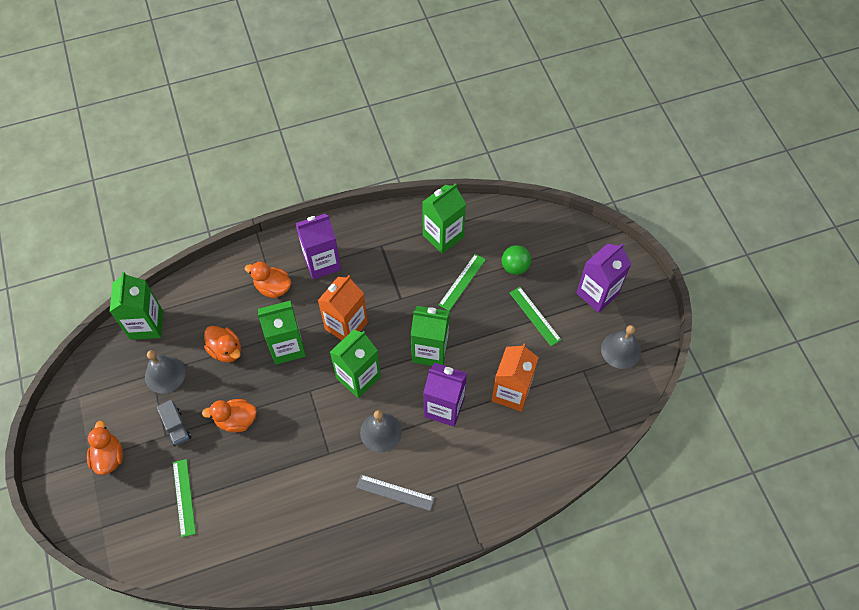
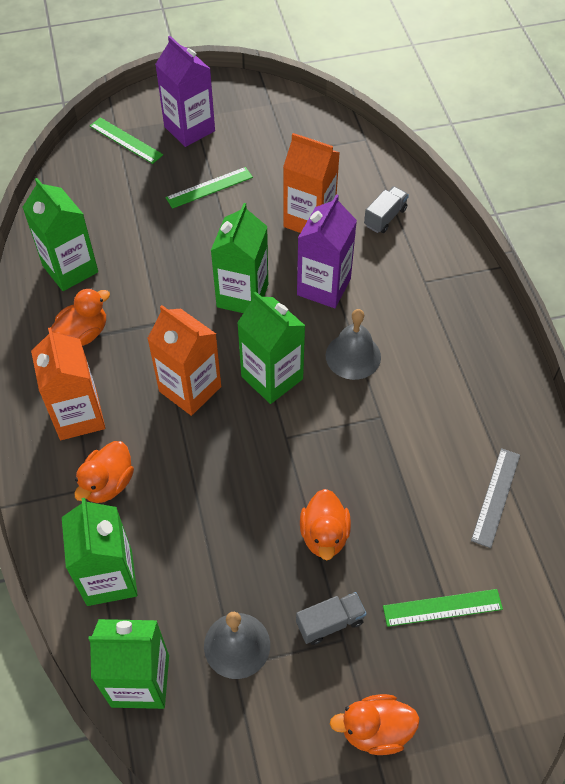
camera: 85 degrees left, 5 degrees down
(226, 350) = (206, 551): orange duck -> orange duck (84, 333)
(287, 347) = (212, 465): green carton -> green carton (109, 577)
(322, 262) = (78, 416): purple carton -> orange carton
(395, 492) = (435, 345): grey ruler -> grey ruler (495, 497)
(462, 282) = (146, 254): green ruler -> green ruler (125, 140)
(515, 267) = (136, 199): green ball -> none
(522, 451) = (385, 217): none -> grey truck
(620, 350) = (266, 118): grey bell -> none

